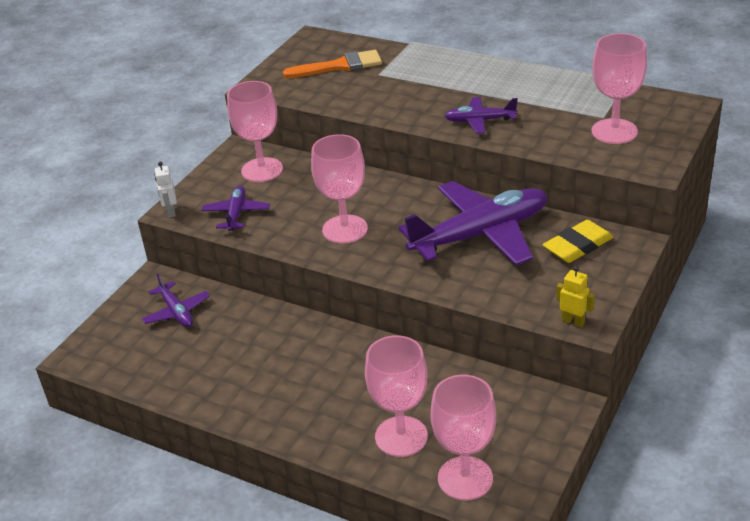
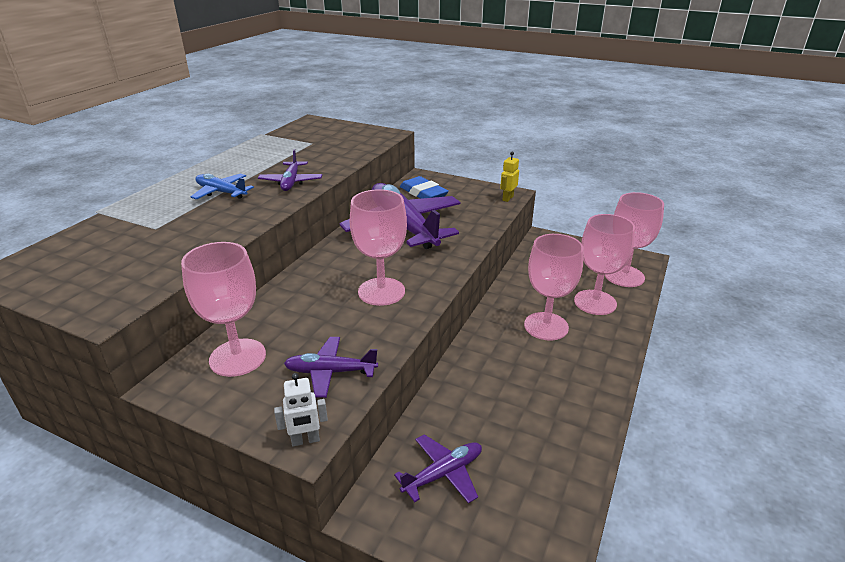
camera: 95 degrees left, 5 degrees down
(339, 66) = (110, 252): orange brush -> none
(451, 88) = (221, 192): none -> blue plane
(578, 246) = (423, 193): yellow eraser -> blue eraser
(614, 131) = (335, 141): pink goblet -> pink goblet (546, 326)

